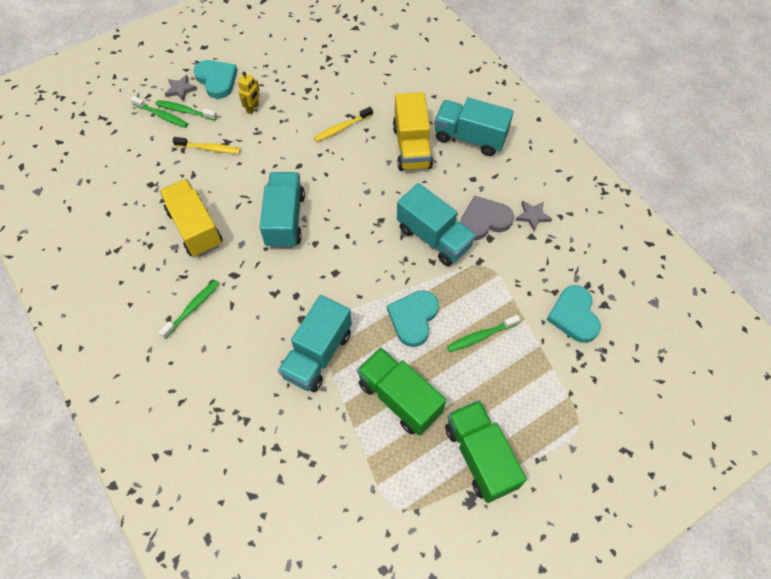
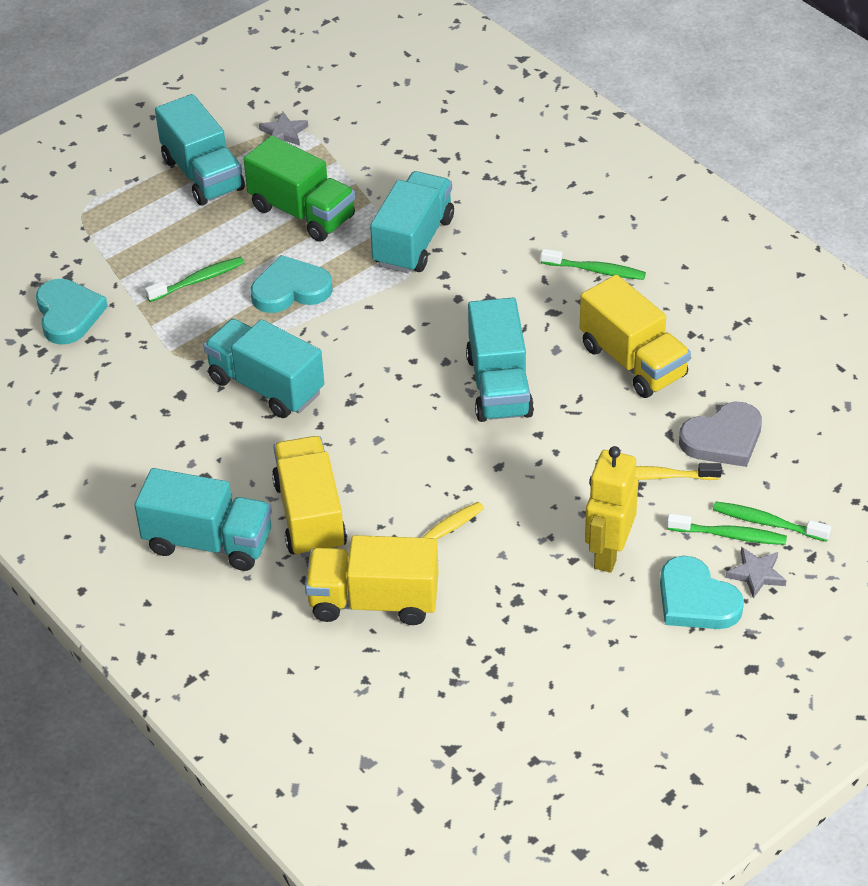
camera: 175 degrees right, 15 degrees down
(193, 308) = (596, 270): green toothbrush -> green toothbrush turned 105 degrees counterclockwise
(253, 108) = (608, 553): yellow robot -> yellow robot, size x1.74
(382, 96) = (374, 601): none -> yellow truck
(413, 318) = (290, 289): turquoise heart -> turquoise heart turned 120 degrees counterclockwise
(480, 456) = (203, 174): green truck -> turquoise truck
(484, 220) = (188, 417): grey heart -> grey heart (723, 439)
(532, 216) = (111, 430): grey star -> grey star (284, 133)

